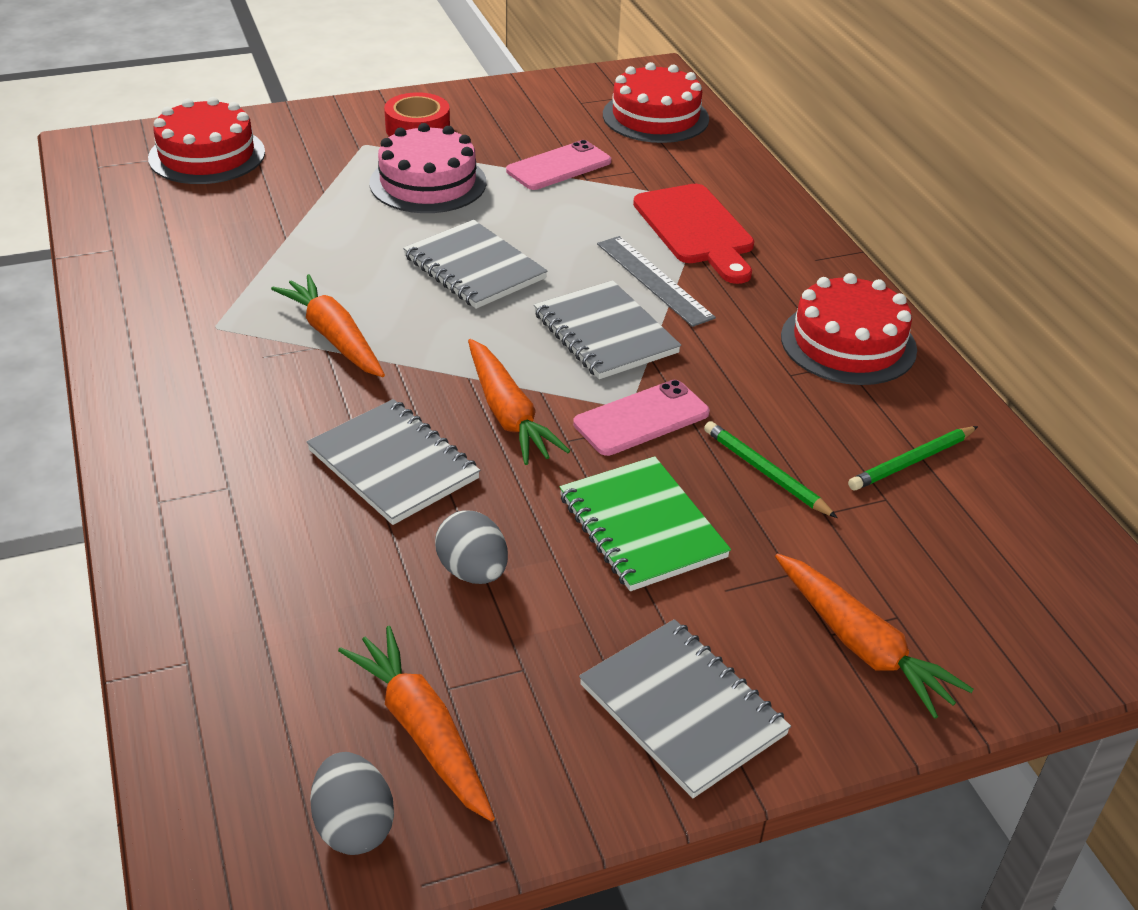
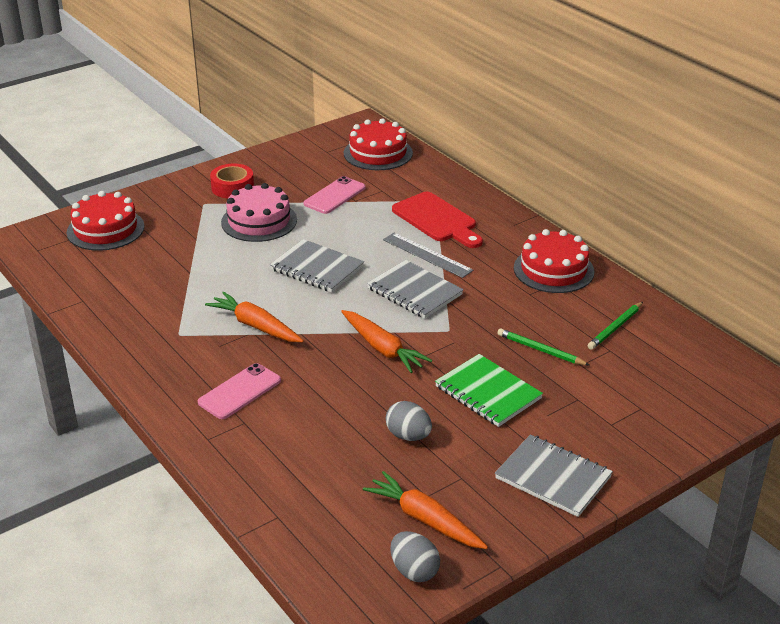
camera: 15 degrees left, 5 degrees down
(393, 464) = (333, 390): grey notebook -> none
(641, 418) = (459, 335): pink phone -> pink phone (240, 391)
(861, 645) = (629, 426): orange carrot -> none

